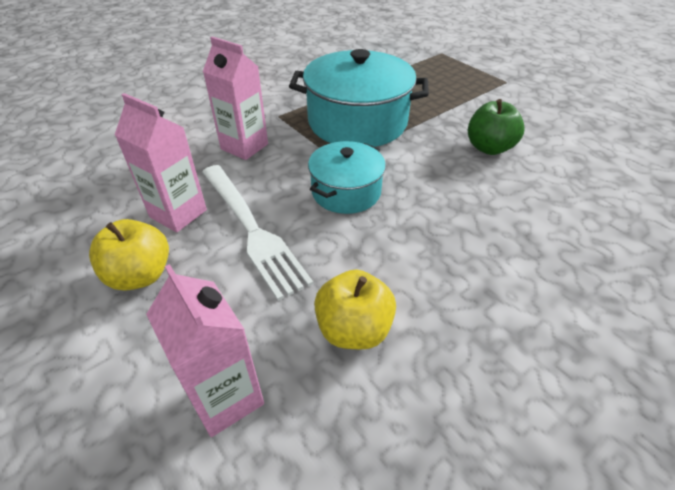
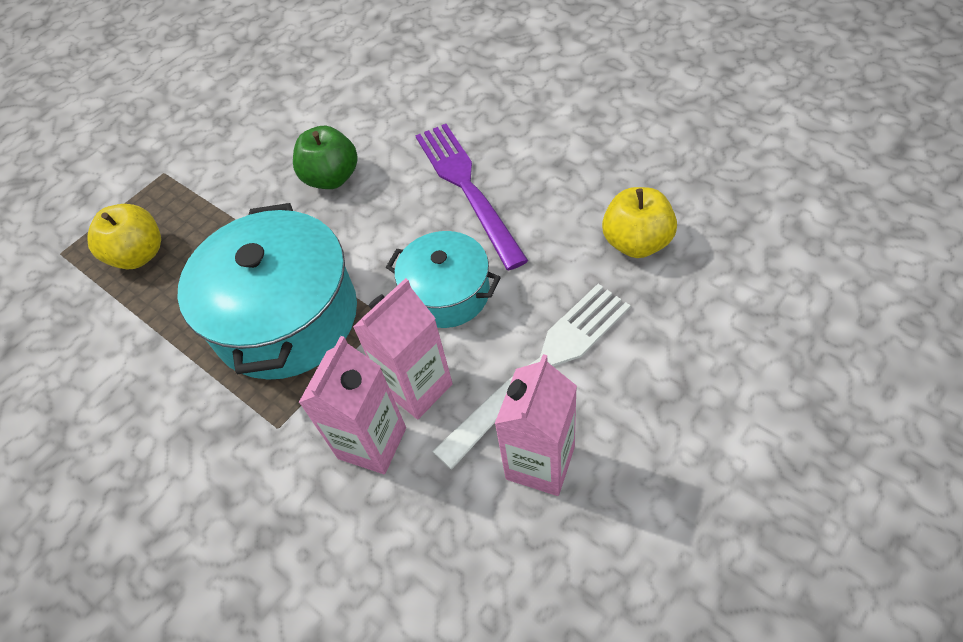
camera: 95 degrees left, 10 degrees up
(140, 275) = (652, 451): yellow apple -> yellow apple (139, 255)
(226, 397) = (742, 310): pink carton -> pink carton (417, 387)
(463, 219) = (467, 188): none -> purple fork

